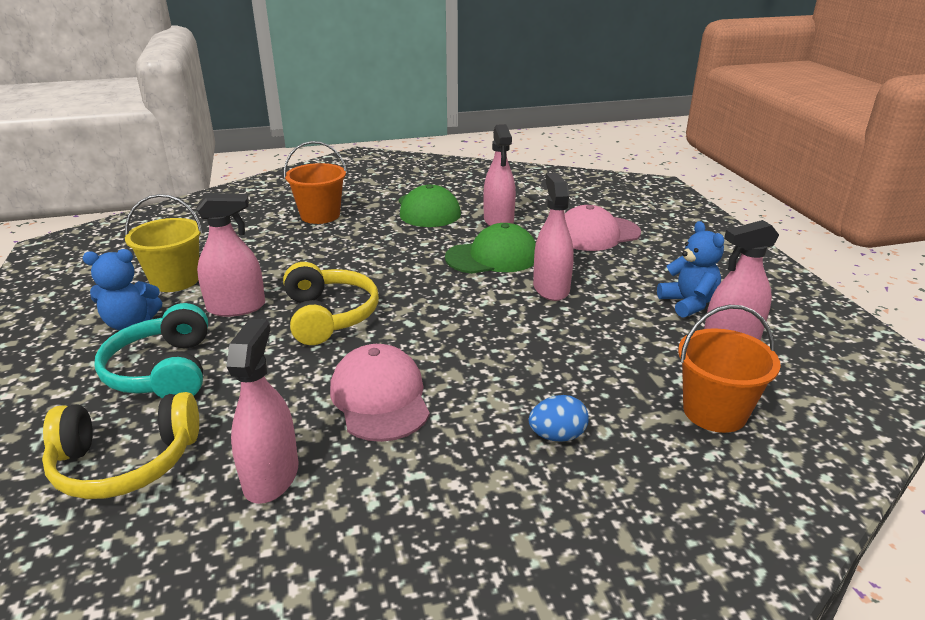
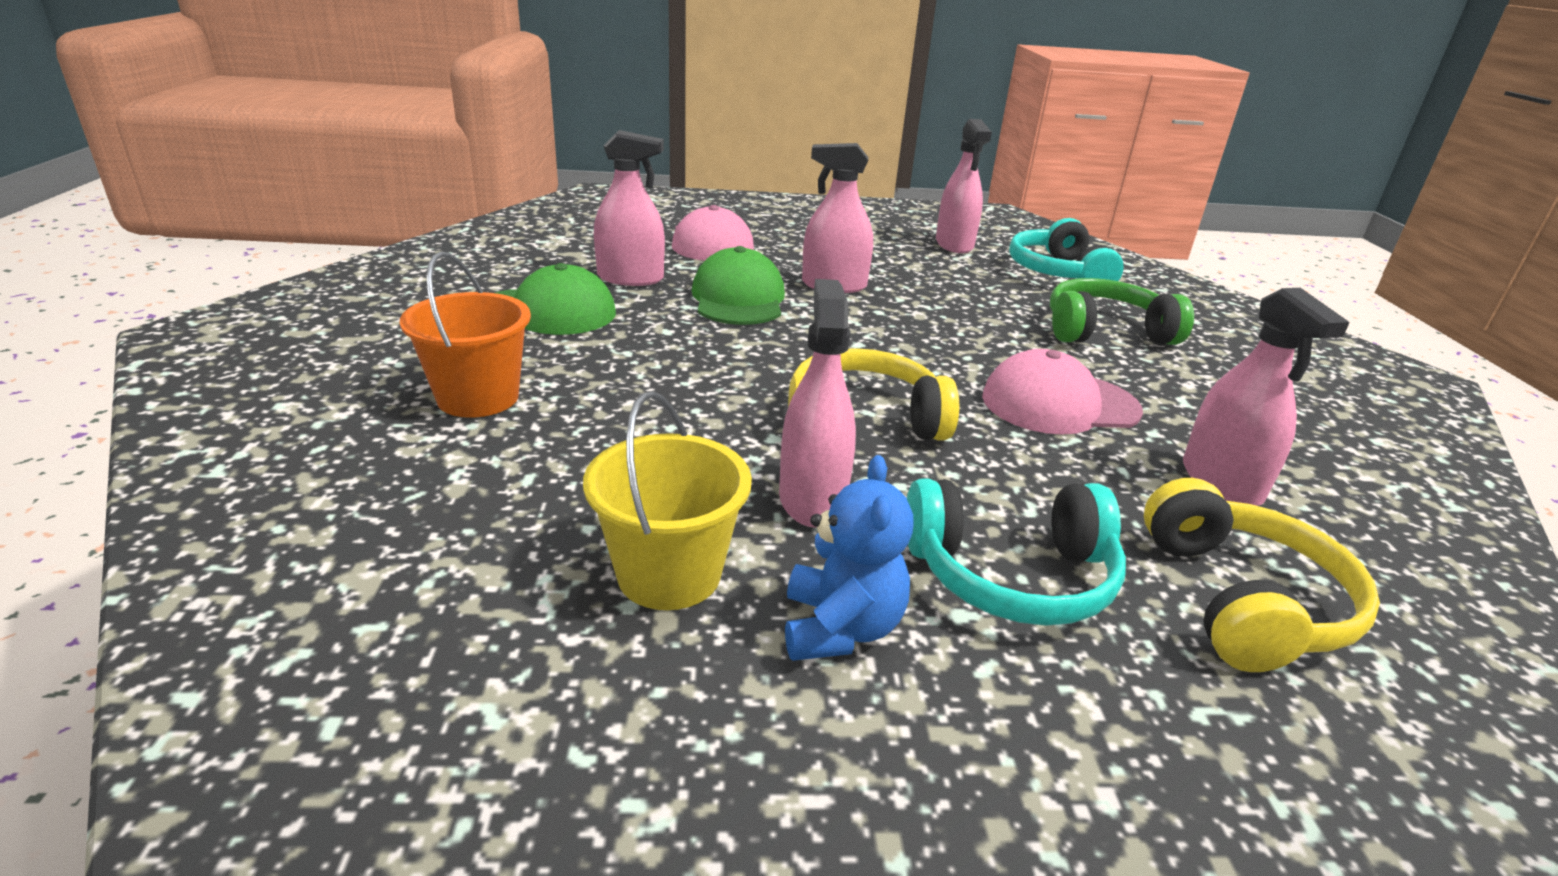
camera: 80 degrees left, 0 degrees up
(271, 476) = (1221, 482): pink spray bottle -> pink spray bottle turned 120 degrees counterclockwise
(557, 436) = (1105, 331): blue egg -> green headphones
(688, 303) = (885, 242): blue teddy bear -> none
(714, 412) = (1058, 273): orange bucket -> turquoise headphones

